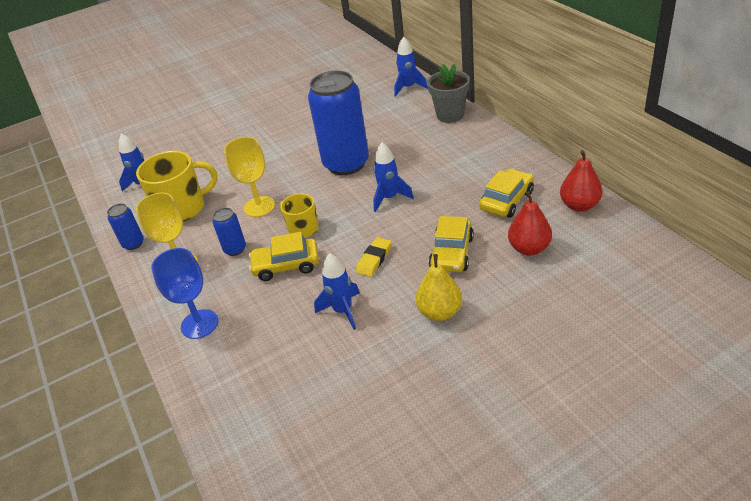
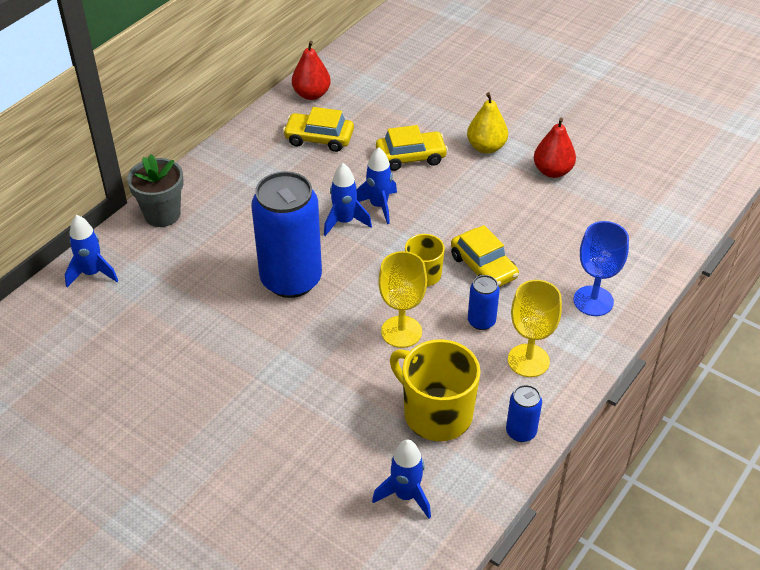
camera: 120 degrees left, 5 degrees up
(342, 311) = (518, 205): blue rocket -> blue rocket (378, 206)
(374, 259) = (443, 205): yellow eraser -> none
(529, 248) = (383, 113): red pear -> red pear (552, 171)

